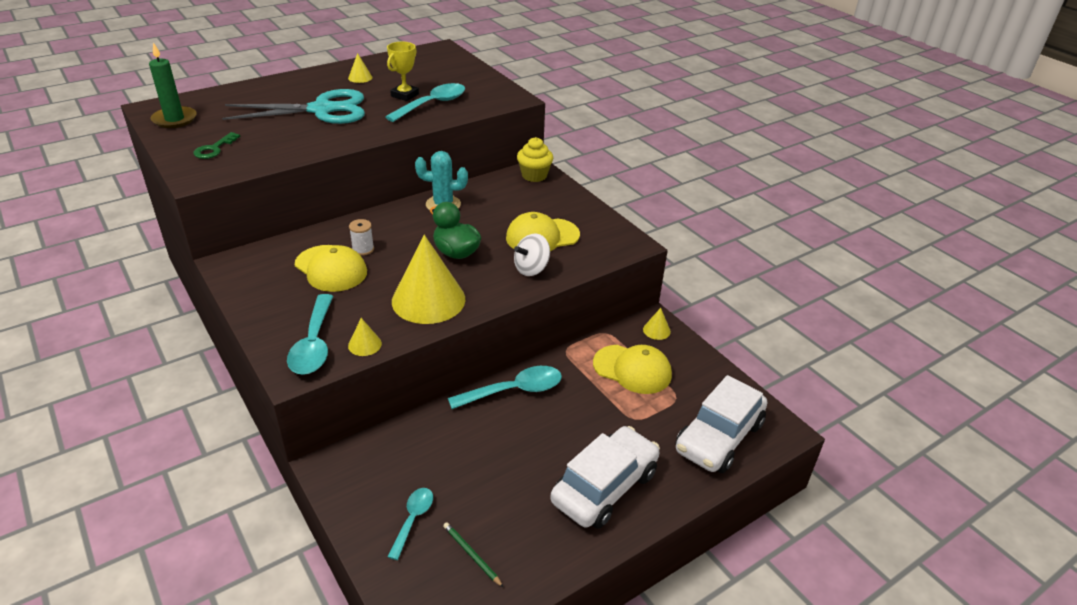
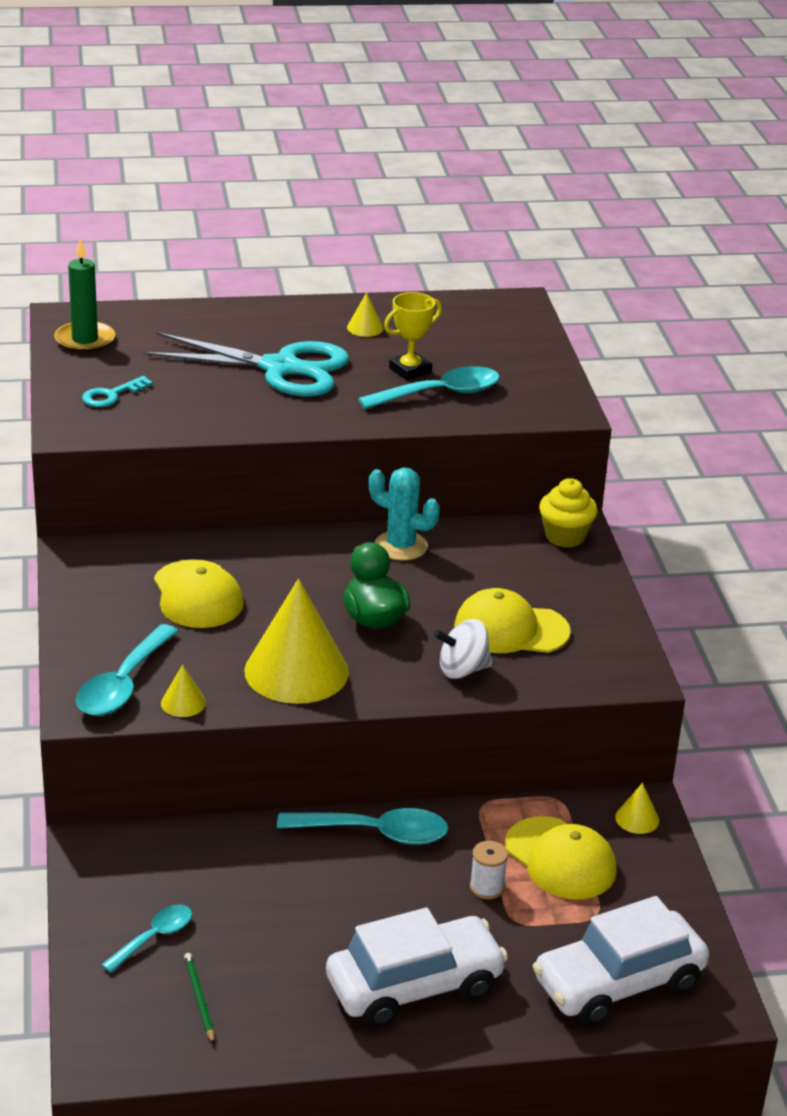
camera: 25 degrees right, 5 degrees down
(214, 149) = (111, 395): green key -> turquoise key
(363, 249) = (253, 580): white spool -> white spool (487, 887)

